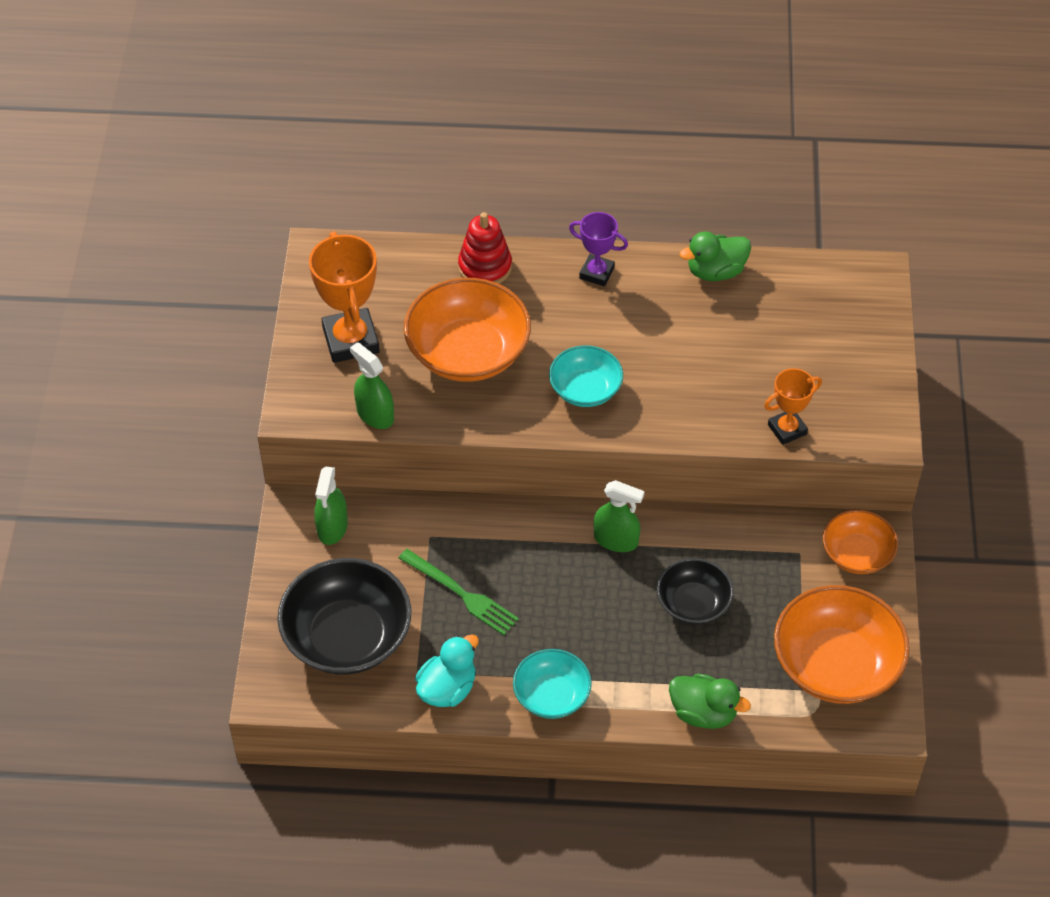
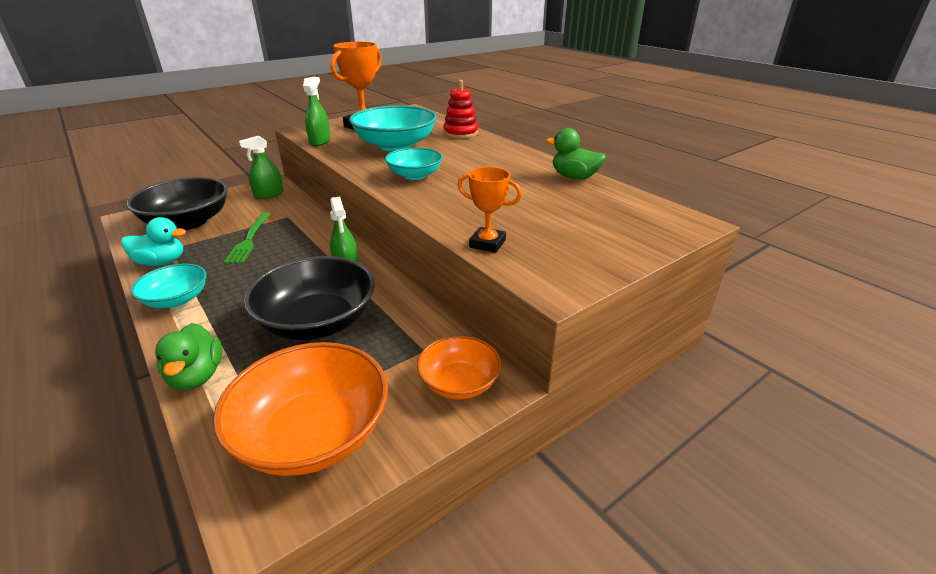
camera: 50 degrees right, 20 degrees down
(468, 352) = (395, 145): orange bowl -> turquoise bowl
(596, 273) = (507, 153): purple trophy -> none
(693, 603) = (317, 322): black bowl -> black bowl, size x1.72

